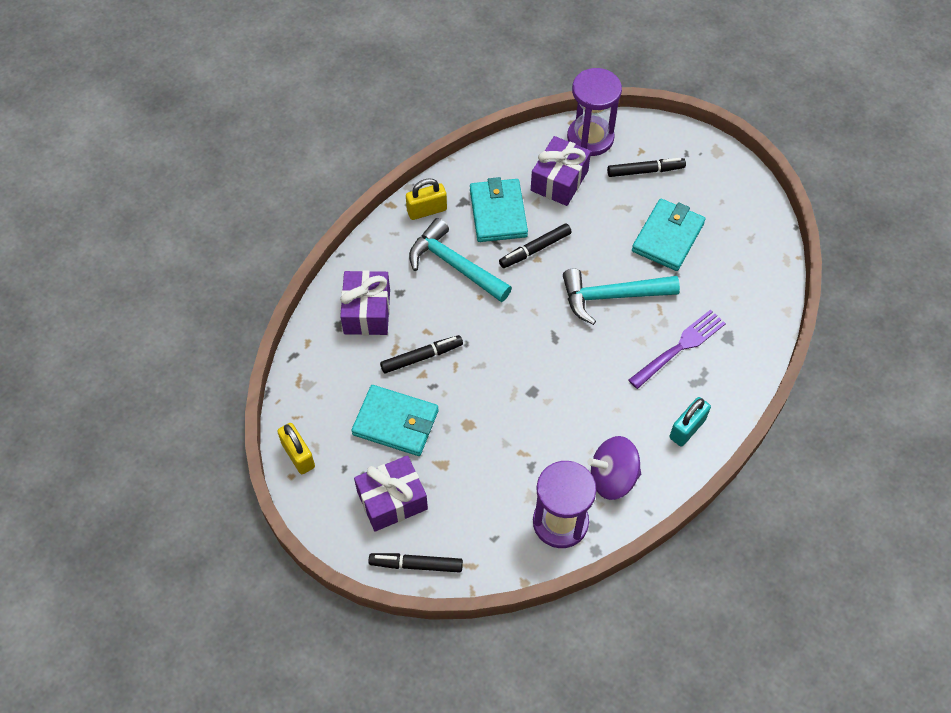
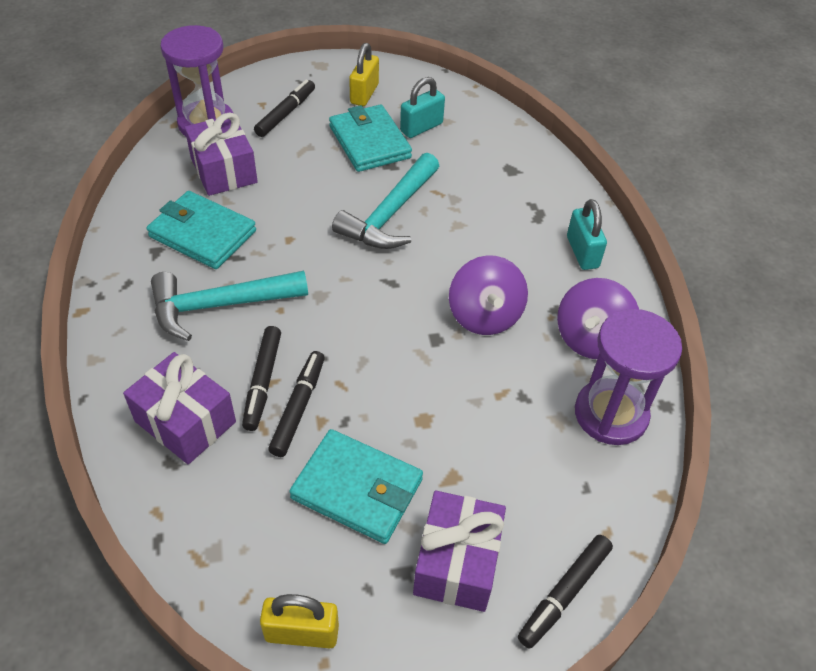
camera: 55 degrees left, 10 degrees down
(395, 422) = (357, 489): turquoise wallet -> turquoise wallet turned 60 degrees clockwise
(427, 210) = (127, 286): yellow padlock -> yellow padlock (364, 94)
(535, 249) = (276, 234): black marker -> black marker (263, 382)
(575, 406) = (484, 316): none -> purple spinning top
(679, 347) = (491, 204): purple fork -> none
(715, 256) = (421, 127): none -> turquoise padlock

